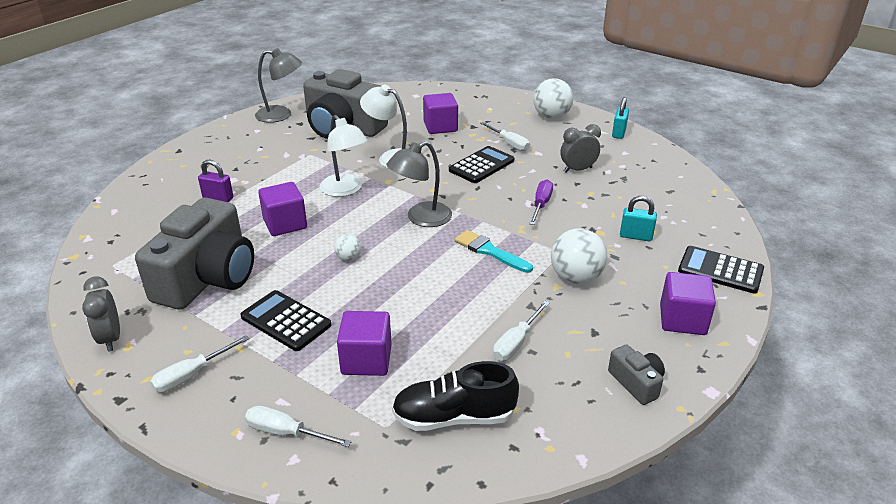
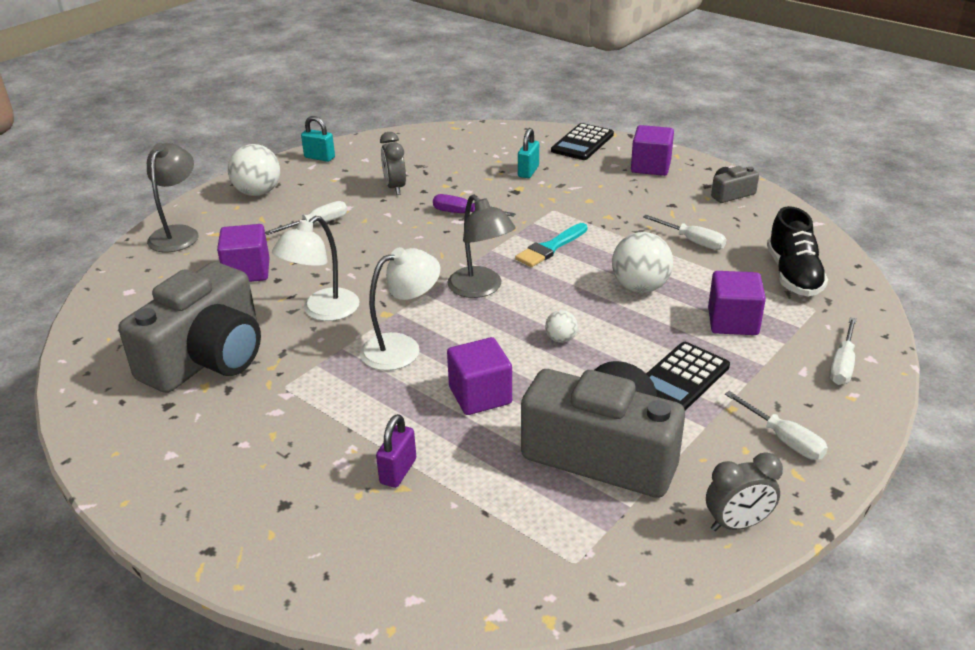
camera: 85 degrees left, 0 degrees up
(281, 115) = (123, 429): grey lamp -> grey lamp (178, 233)
(481, 165) = (366, 245): black calculator -> none
(576, 278) = (595, 206): white ball -> white ball (640, 287)

